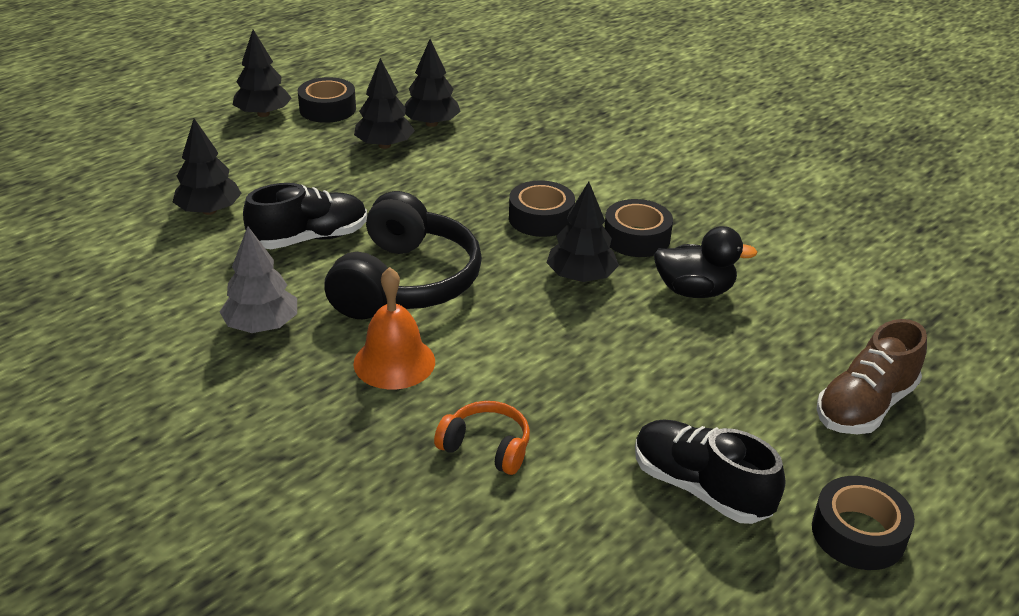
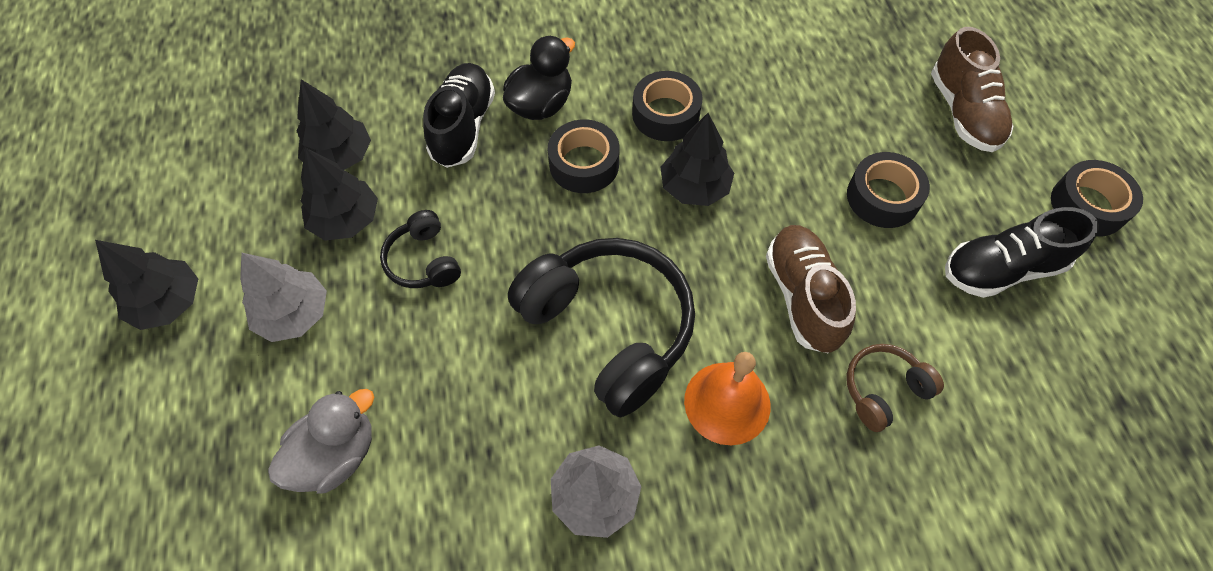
camera: 55 degrees left, 25 degrees up
(209, 211) = (336, 455): black tree -> grey duck
(295, 156) = (294, 314): none -> grey tree
(310, 238) = (470, 377): black shoe -> black shoe (463, 127)
(327, 109) = (219, 233): black tape -> black tape (882, 197)
(383, 185) = (423, 261): none -> black headphones
(486, 447) = (883, 390): orange headphones -> brown headphones
(535, 370) = (802, 296): none -> brown shoe
(694, 291) = (766, 122): black duck -> black duck (541, 105)

